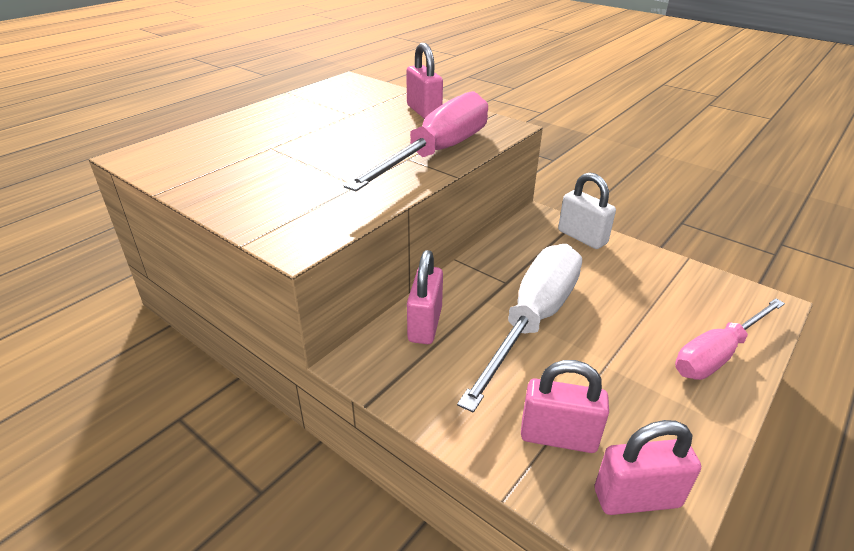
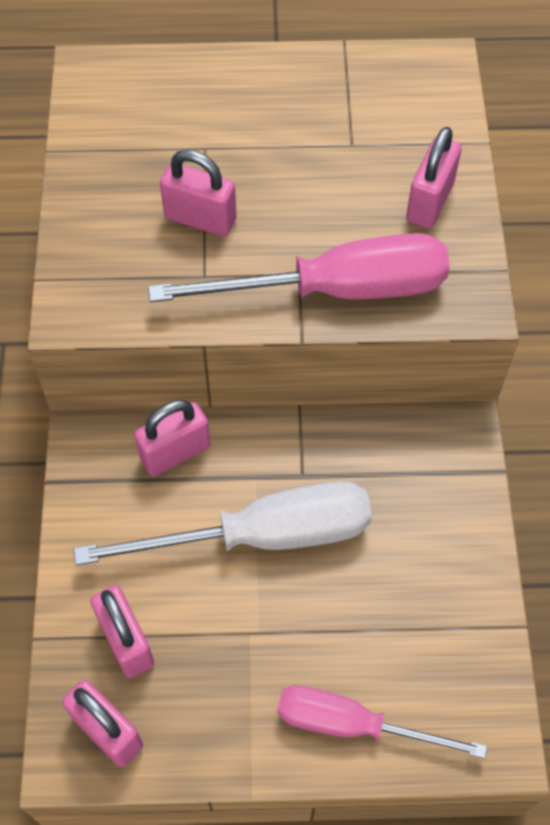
camera: 50 degrees right, 25 degrees up
(315, 168) = (200, 219): none -> pink padlock
(582, 237) = (460, 496): white padlock -> none

